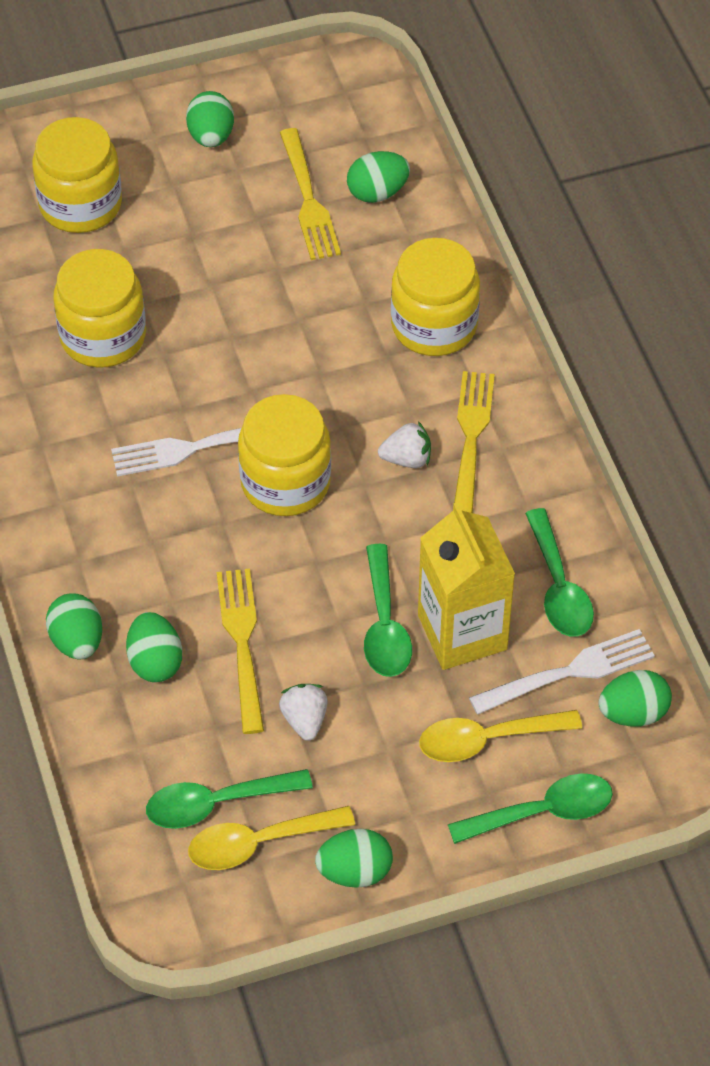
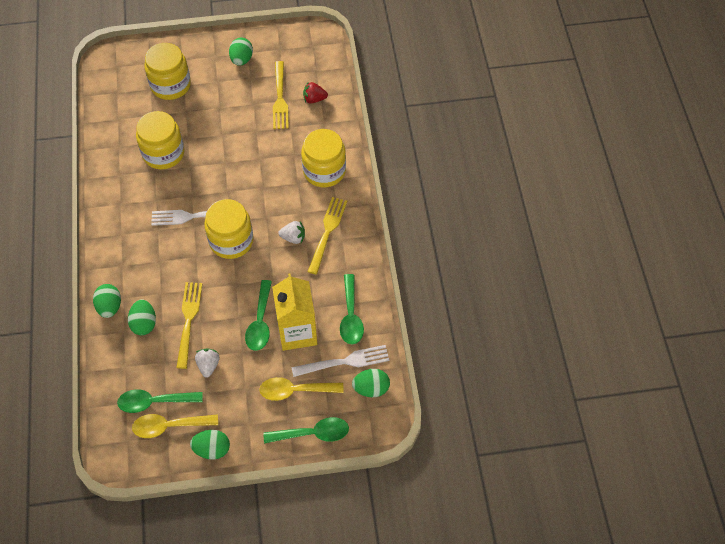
camera: 10 degrees right, 5 degrees up
(377, 192) = (314, 99): green egg -> red strawberry

